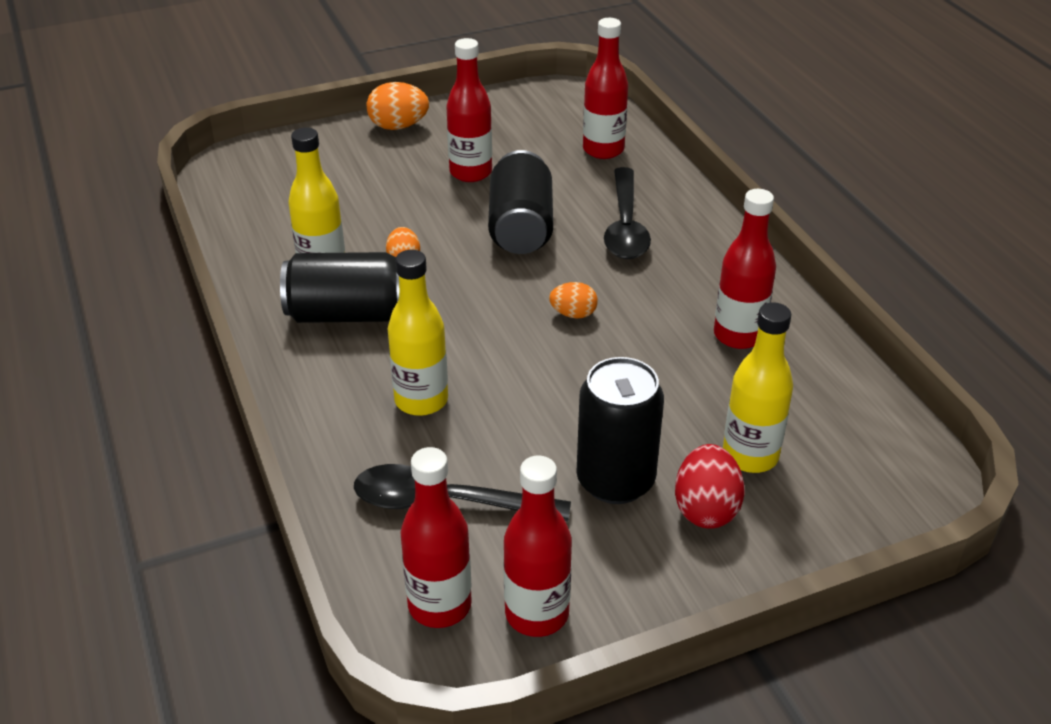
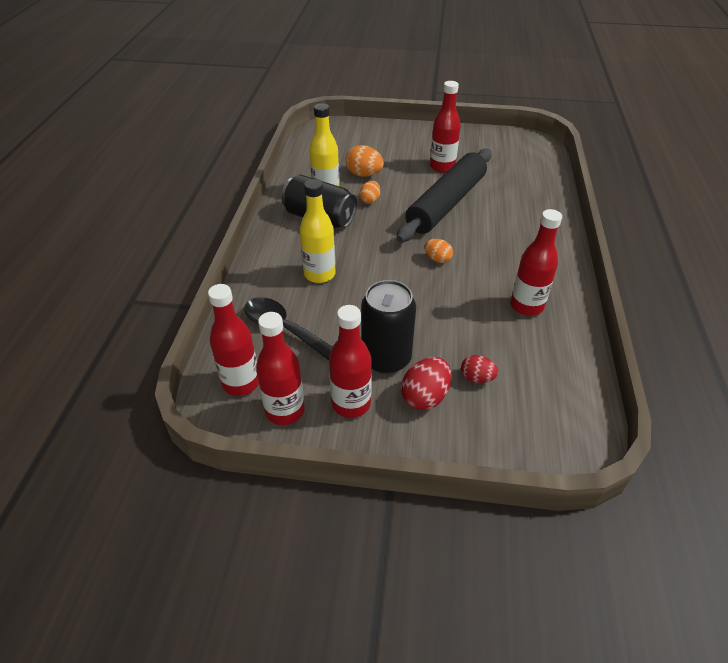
camera: 30 degrees right, 5 degrees up
(398, 126) = (423, 132): orange egg -> orange egg (364, 174)
(521, 227) = (446, 203): black can -> black rolling pin
(603, 150) = (528, 176): red bottle -> red bottle (351, 404)
(625, 226) = (507, 222): black spoon -> none
(750, 456) = (477, 378): yellow bottle -> red egg

